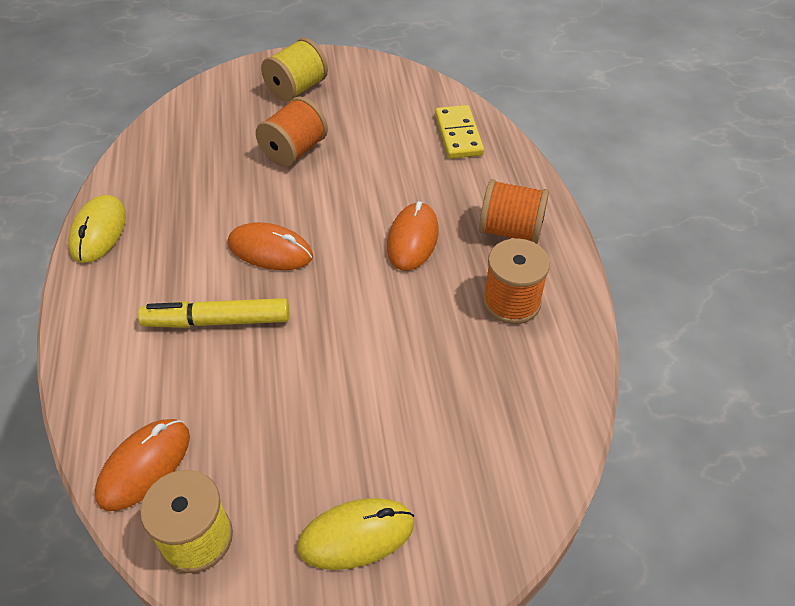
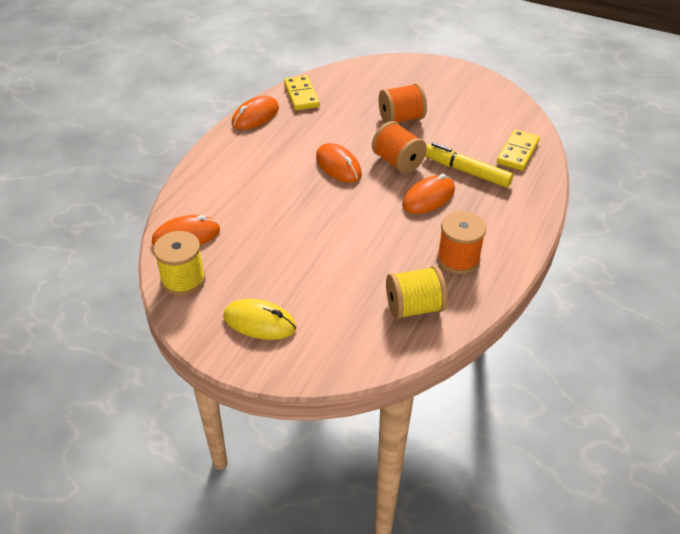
camera: 35 degrees right, 5 degrees down
(99, 232) = (255, 116): yellow mouse -> orange mouse
(139, 174) = (301, 95): none -> yellow domino
(217, 321) = (278, 188): yellow marker -> yellow marker (466, 171)
(297, 89) = (435, 84): yellow spool -> yellow spool (414, 307)
(510, 231) = (497, 221): orange spool -> orange spool (397, 162)

